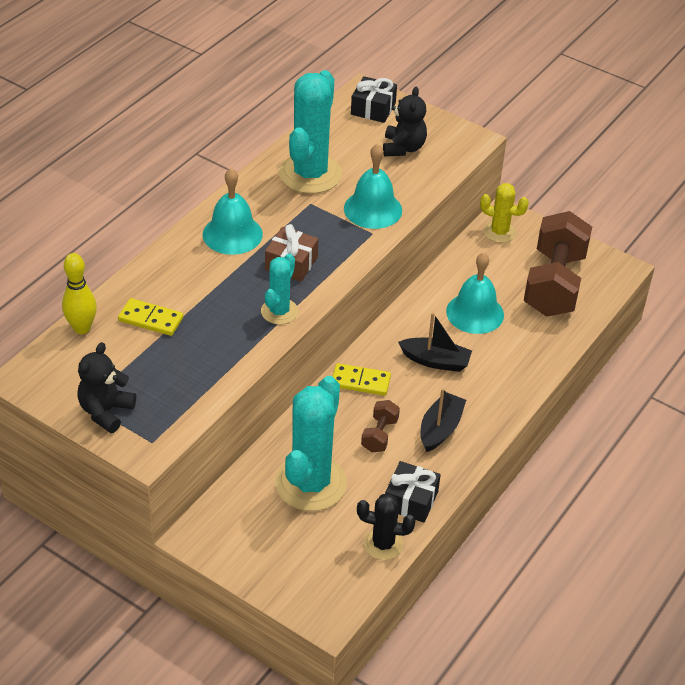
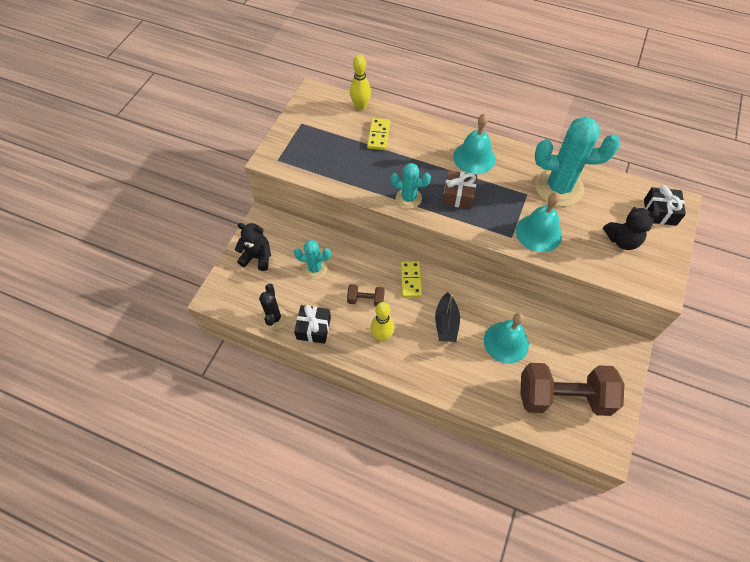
camera: 80 degrees right, 15 degrees up
(106, 411) = (296, 133): black teddy bear -> black teddy bear (257, 257)
(310, 483) = (315, 268): turquoise cactus -> turquoise cactus, size x0.54
(440, 429) = (382, 336): black boat -> yellow bowling pin
(499, 232) = (606, 347): yellow cactus -> none

